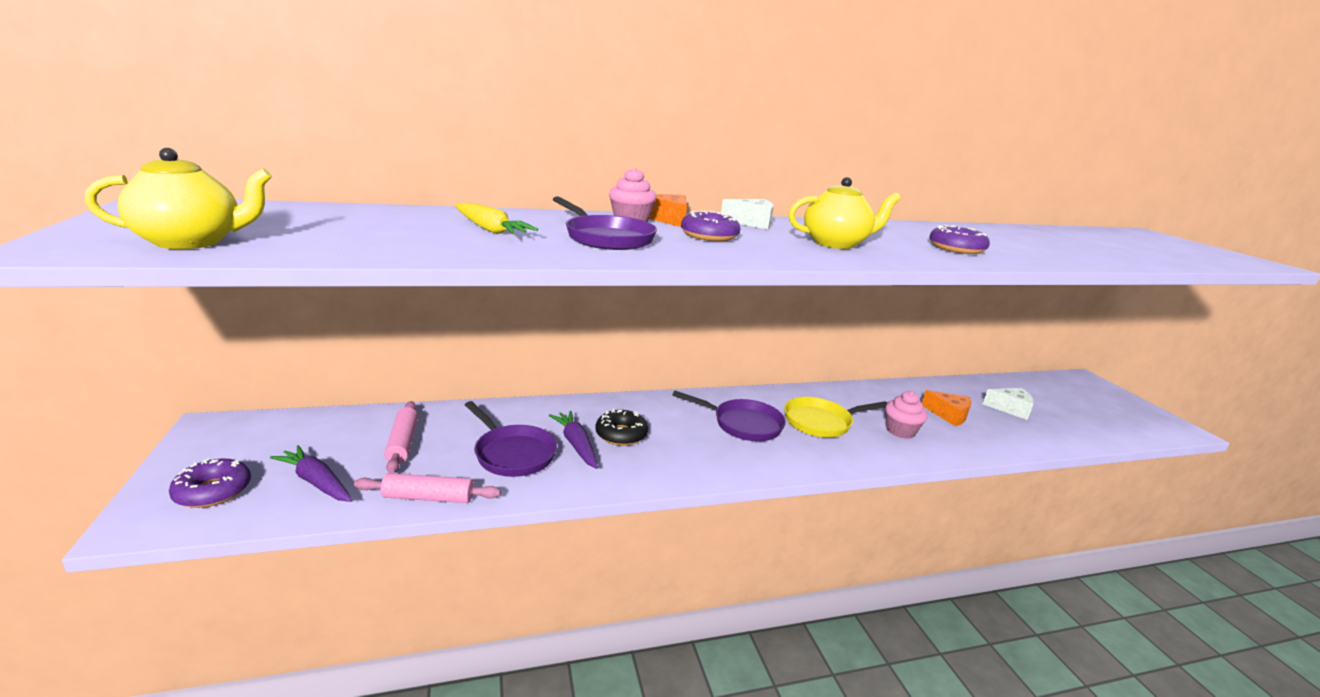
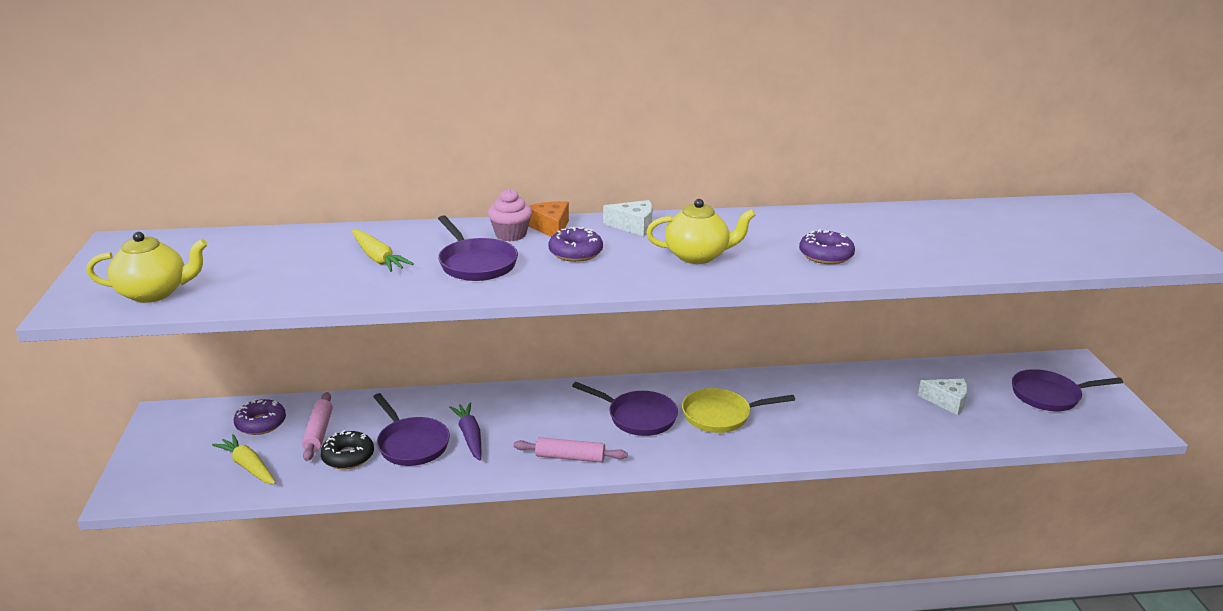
camera: 10 degrees right, 5 degrees up
(213, 491) = (171, 472): purple donut -> purple donut (261, 423)
(316, 482) = (248, 466): purple carrot -> yellow carrot
(428, 497) = (336, 482): pink rolling pin -> pink rolling pin (570, 457)
(621, 434) = (514, 427): black donut -> black donut (348, 456)
(900, 431) = (801, 426): pink cupcake -> none
(948, 415) = (868, 408): orange cheese -> none
(1087, 403) = (1049, 395): none -> purple pan

